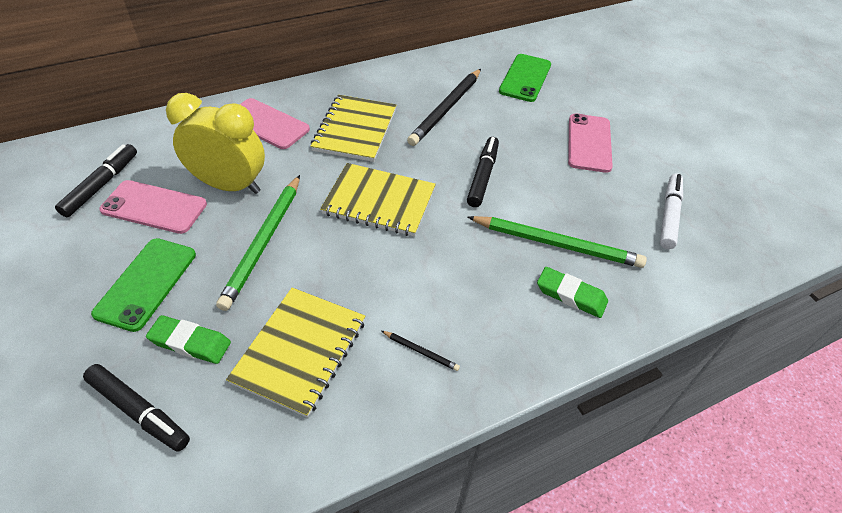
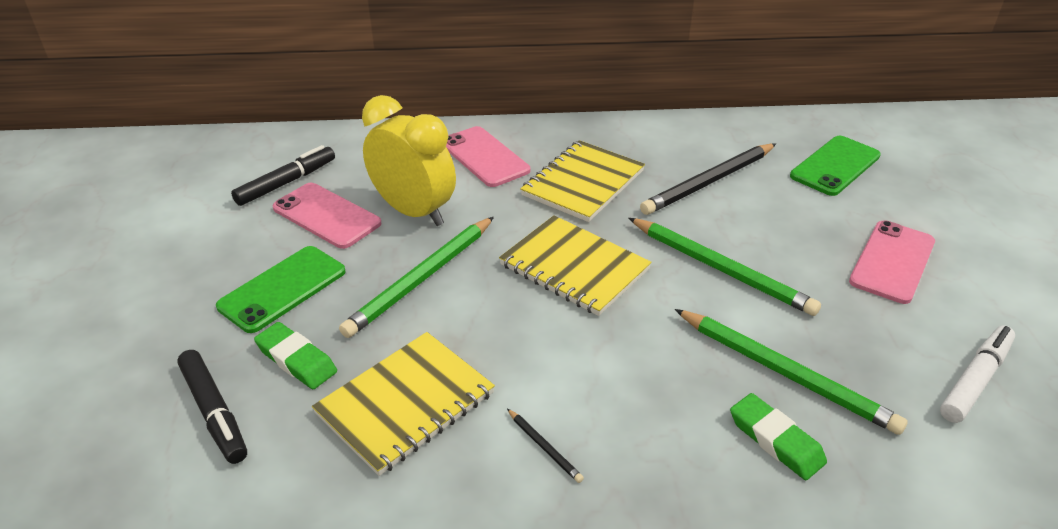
camera: 25 degrees right, 10 degrees down
(482, 176) = (720, 269): black marker -> green pencil

